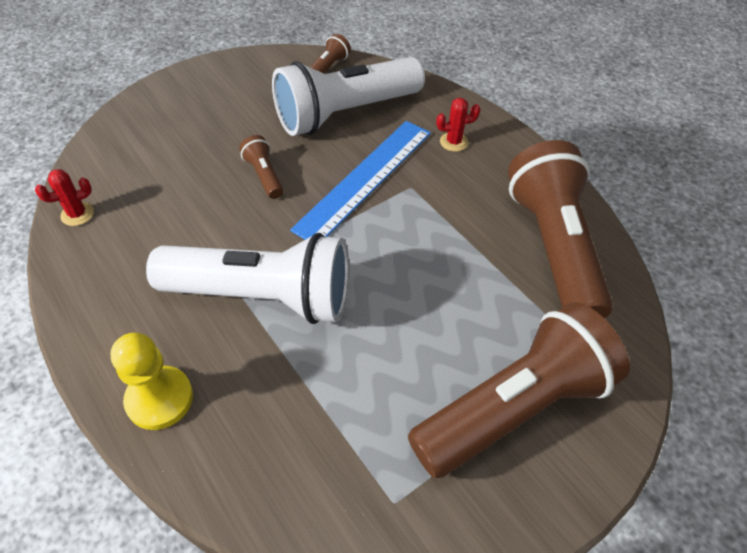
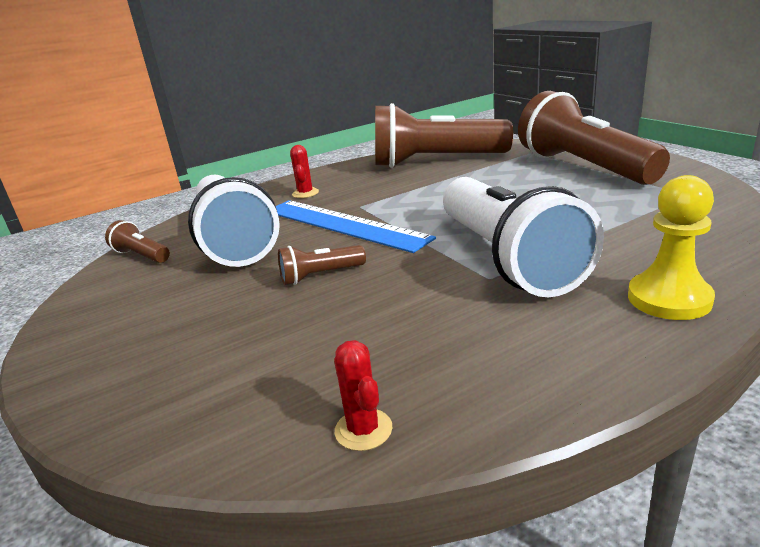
camera: 80 degrees left, 25 degrees down
(262, 296) = (507, 258): white flashlight -> white flashlight turned 150 degrees clockwise

